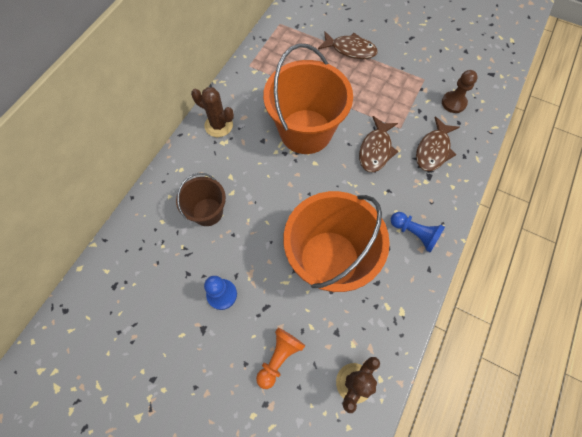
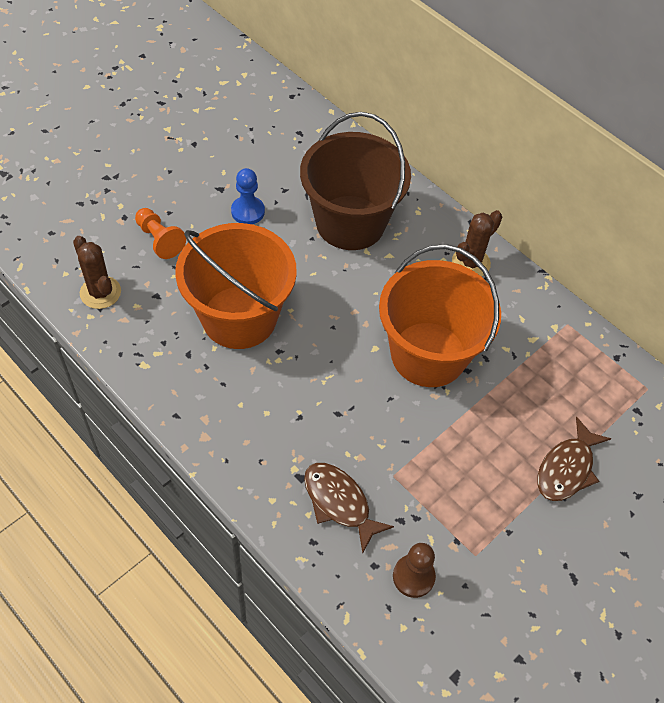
camera: 105 degrees right, 10 degrees down
(207, 212) = (350, 223): brown bucket -> brown bucket, size x1.87
(376, 150) = (368, 427): brown fish -> none
(414, 233) = (227, 420): blue pawn -> none

